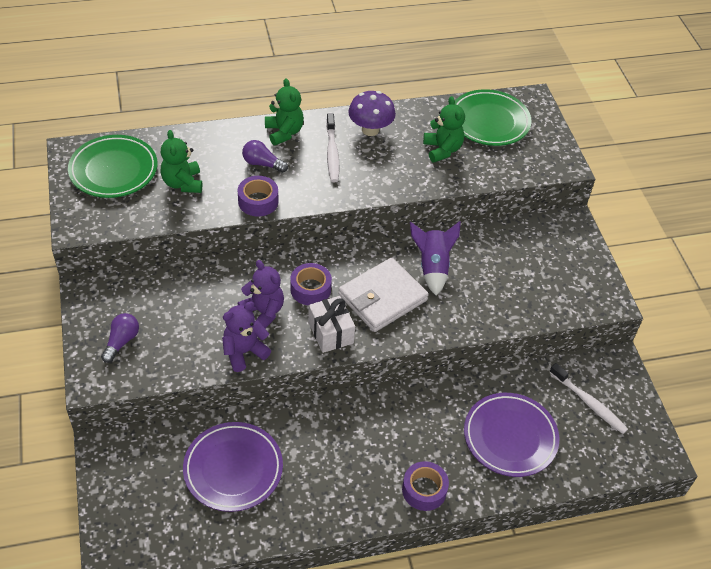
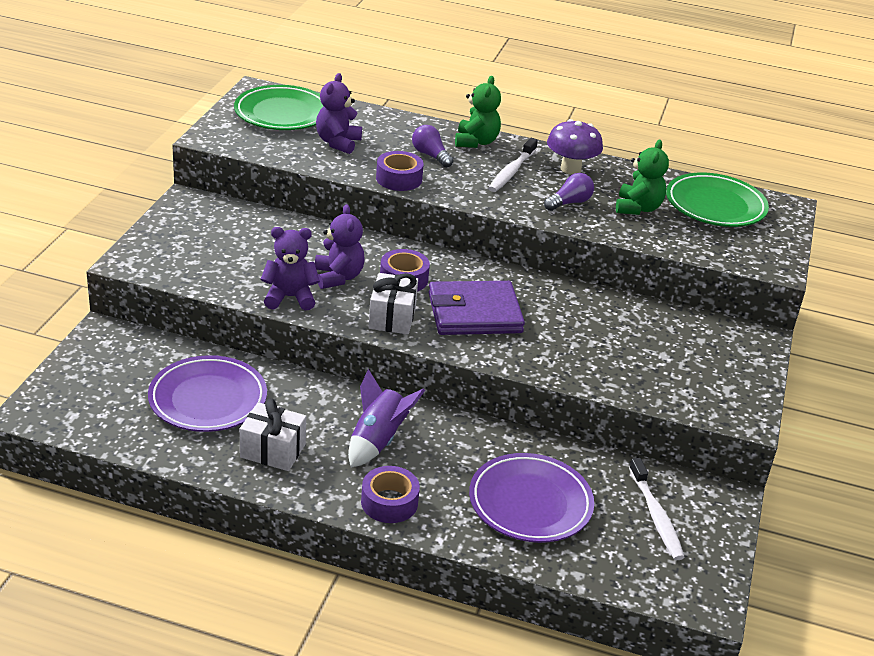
camera: 30 degrees right, 15 degrees down
(121, 341) = (182, 246): purple light bulb -> purple light bulb (569, 203)
(183, 183) = (338, 143): green teddy bear -> purple teddy bear
(315, 490) = (273, 450): none -> white gift
(382, 297) = (474, 313): white wallet -> purple wallet
(432, 267) = (554, 311): purple rocket -> purple rocket (377, 441)

